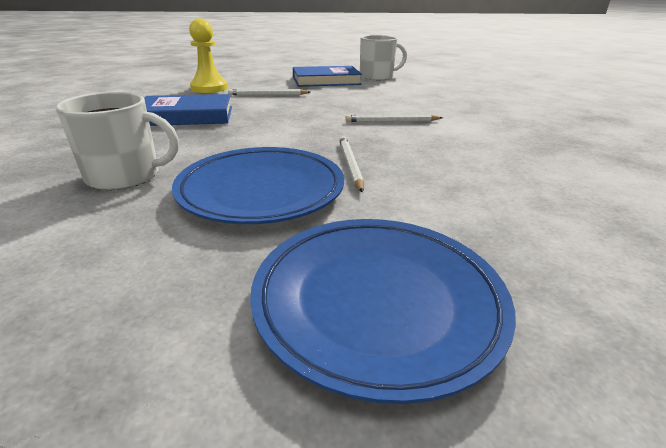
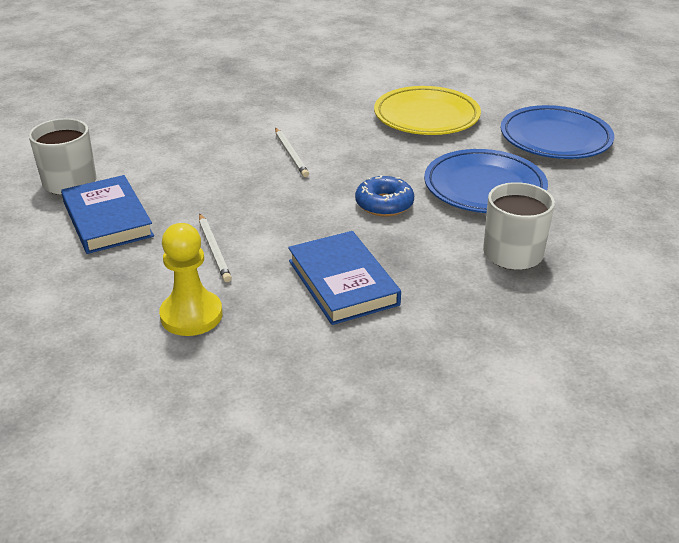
camera: 105 degrees left, 5 degrees up
(276, 140) = (384, 204): none -> blue donut
(350, 165) = (414, 162): white pencil -> none
(480, 193) = (426, 117): none -> yellow plate

